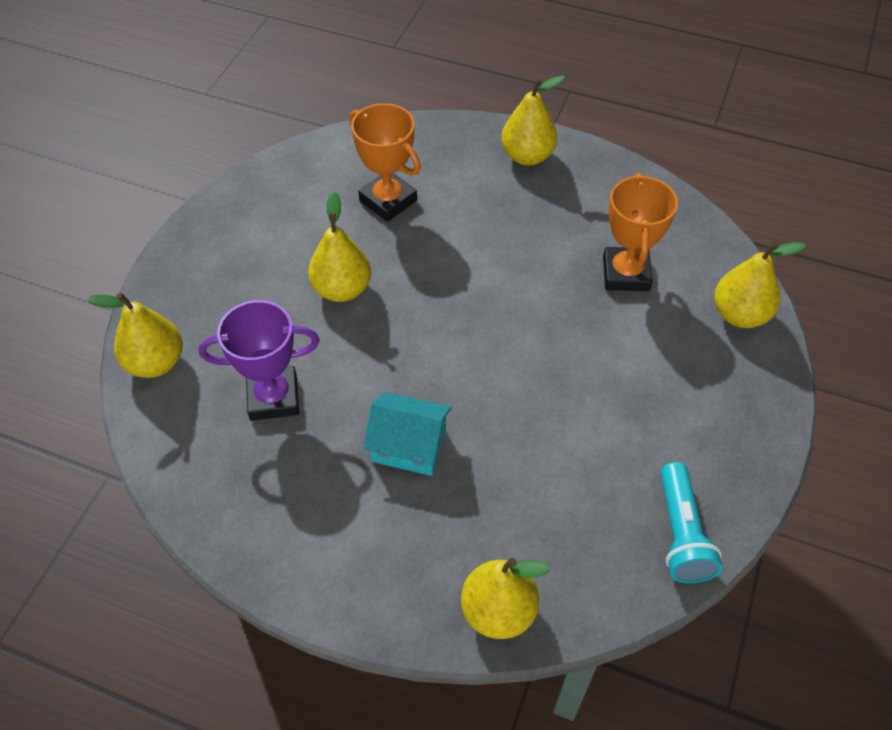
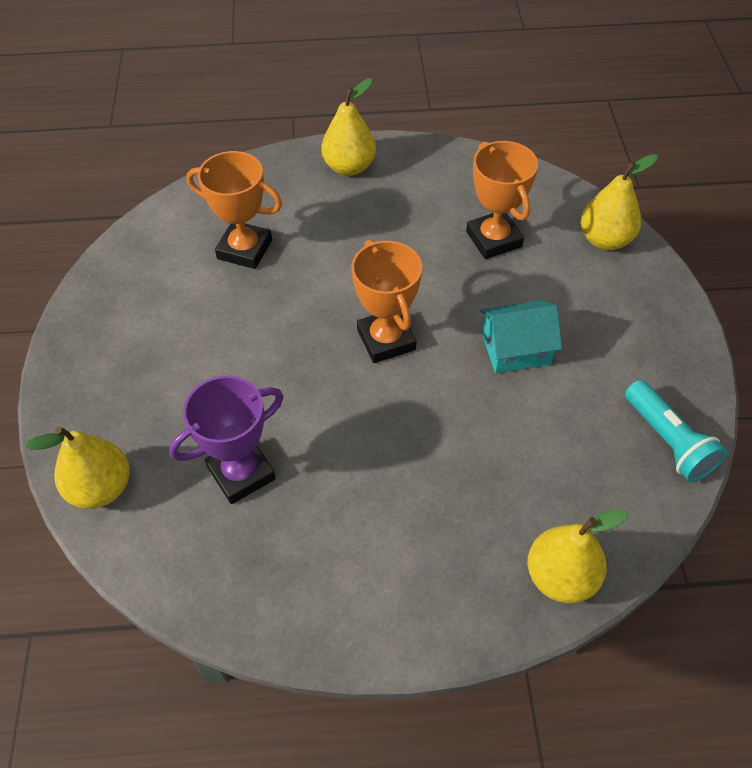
camera: 25 degrees left, 0 degrees up
(342, 289) = (248, 346): yellow pear -> none
(409, 446) = (395, 464): turquoise house -> turquoise house (516, 349)
(466, 330) = (386, 340): none -> orange trophy

